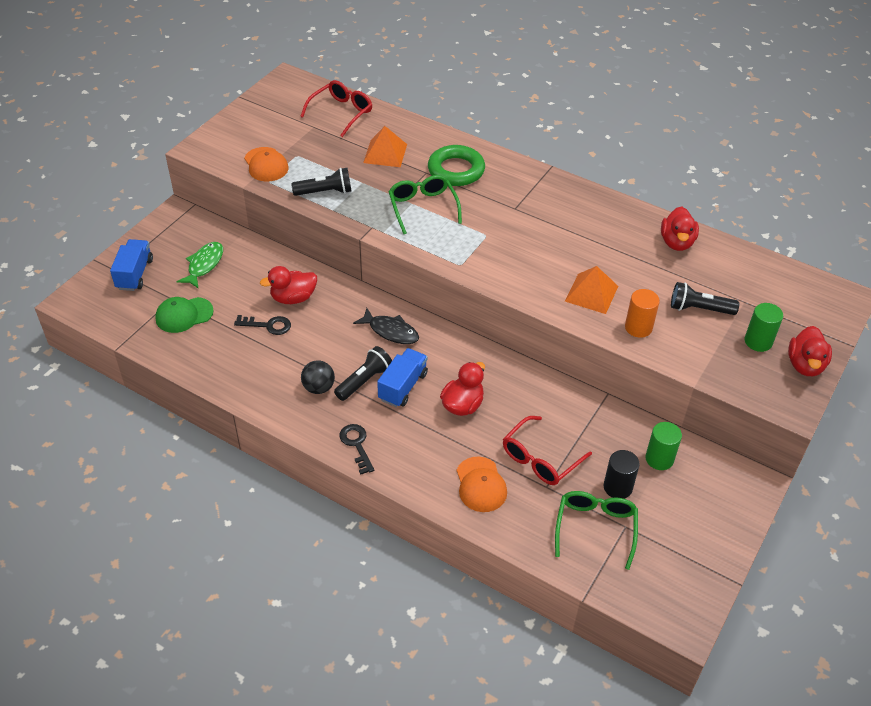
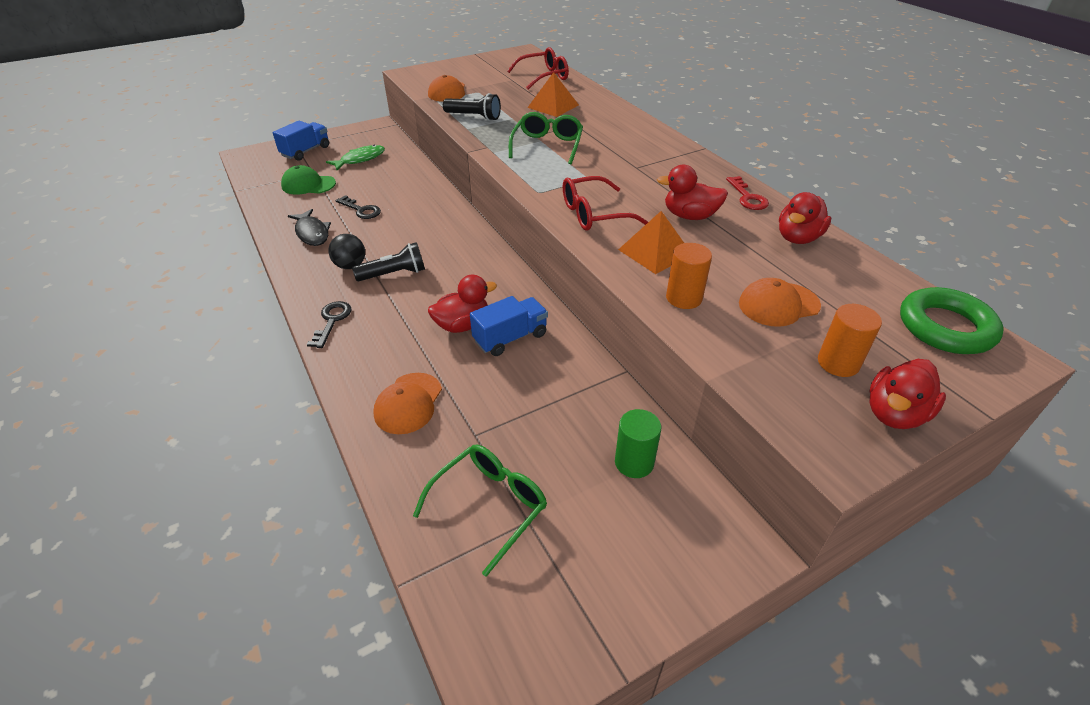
camera: 30 degrees right, 5 degrees down
(293, 298) = (402, 198): red duck -> red duck (690, 216)
(390, 331) = (457, 245): black fish -> black fish (312, 233)
(403, 386) = (423, 290): blue truck -> blue truck (510, 338)
(456, 170) = (605, 130): green ring -> green ring (945, 327)
(540, 459) = (493, 405): red glasses -> red glasses (593, 214)
(617, 487) = (556, 472): black cylinder -> none
(619, 212) = (747, 197): none -> red key
(699, 309) = (778, 304): black flashlight -> orange cap
(758, 341) = (838, 363): green cylinder -> orange cylinder

